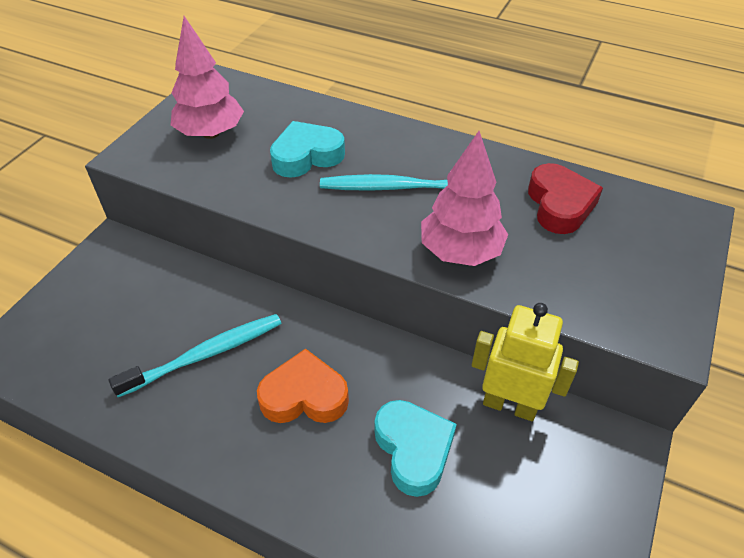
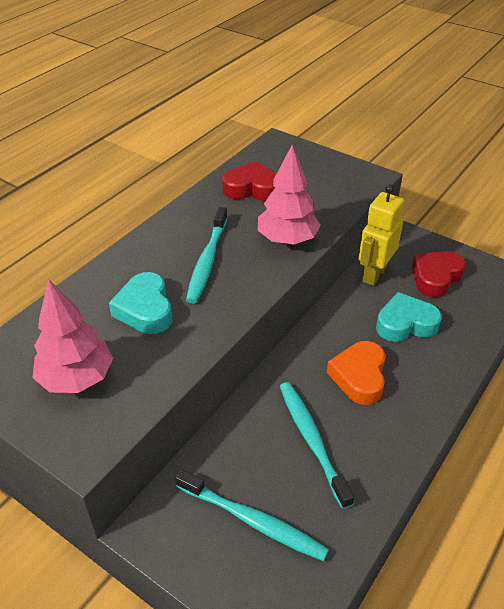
camera: 80 degrees left, 5 degrees down
(111, 315) = (252, 520): none -> turquoise toothbrush
(534, 495) = (436, 277): none -> red heart

